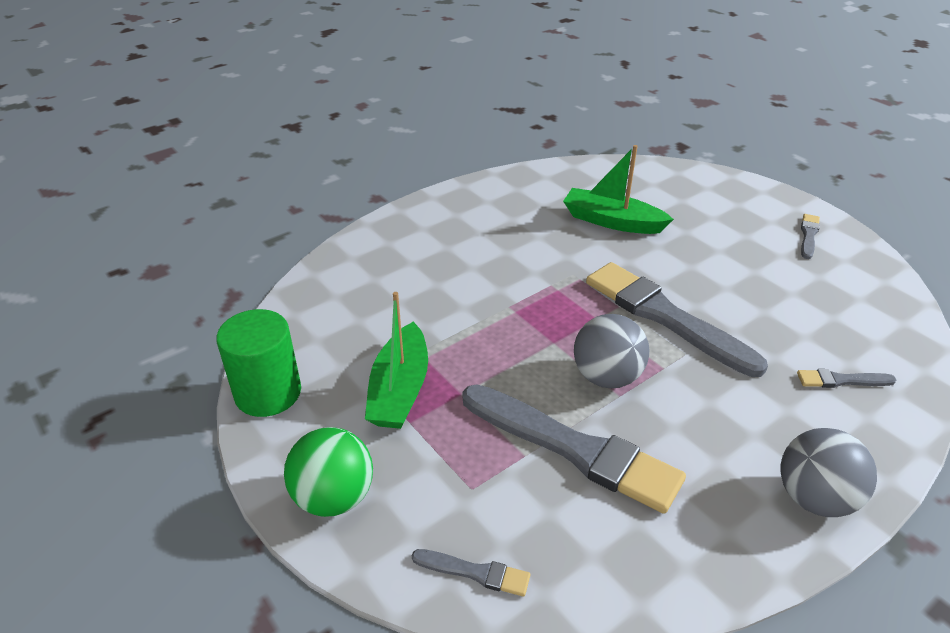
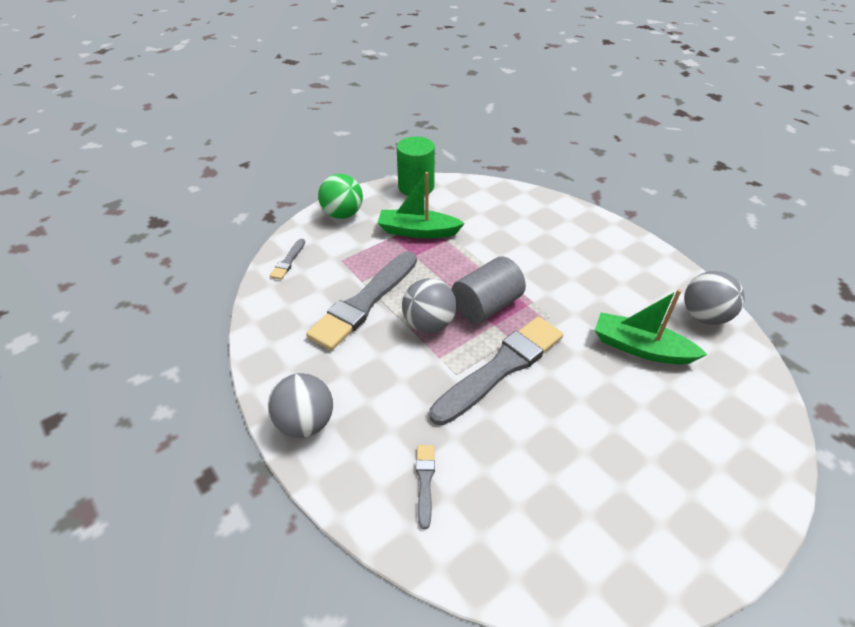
camera: 90 degrees right, 5 degrees up
(559, 179) = (704, 316): none -> grey ball
(564, 323) = (486, 306): none -> grey cylinder
(612, 221) = (640, 348): green boat -> green boat turned 90 degrees counterclockwise
(808, 235) = (672, 528): grey brush -> none

